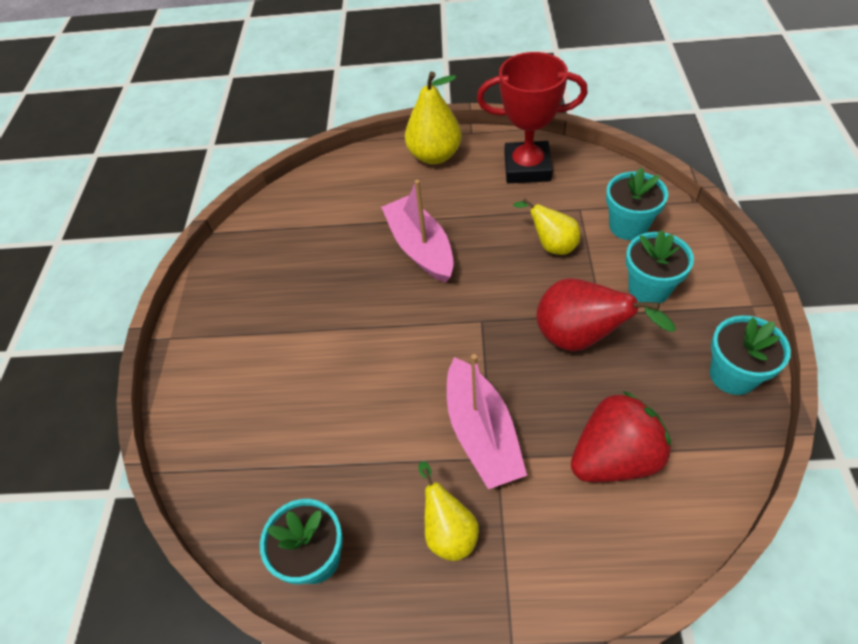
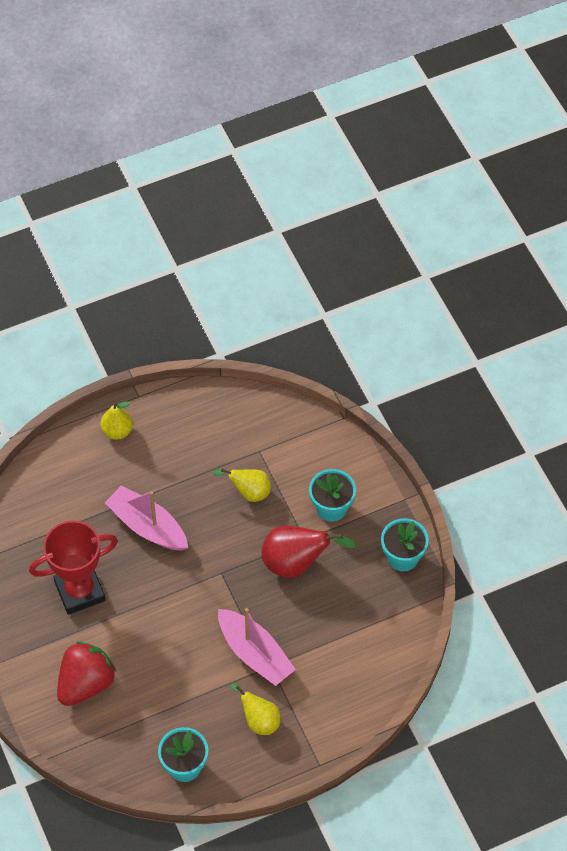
camera: 30 degrees left, 5 degrees up
(435, 155) = (117, 431): yellow pear -> yellow pear, size x0.63
(527, 168) = (202, 421): red trophy -> red trophy (80, 591)
(614, 457) = (344, 639): red strawberry -> red strawberry (86, 683)
(628, 226) = (301, 457): turquoise flower pot -> none

